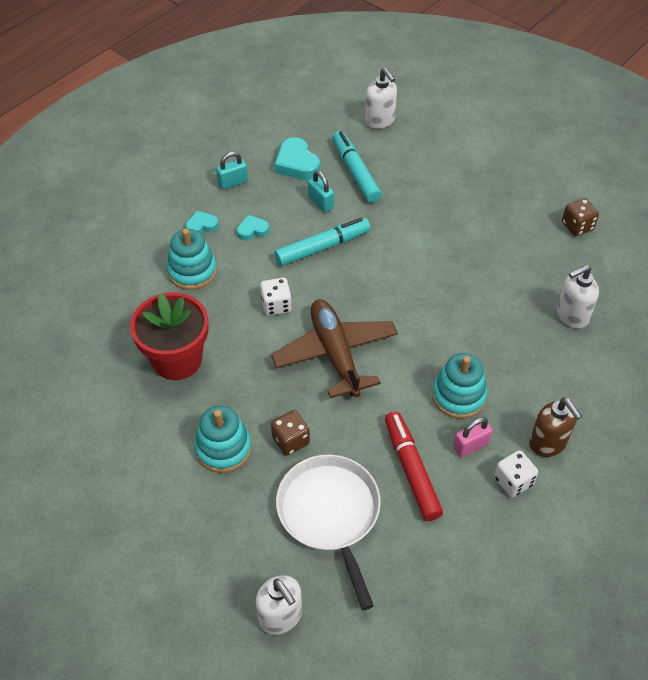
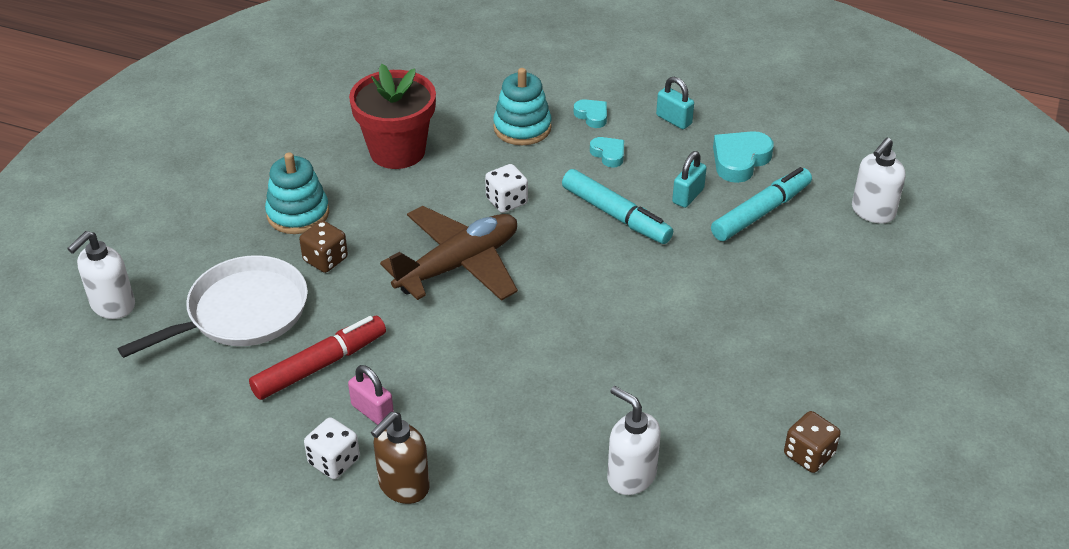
camera: 70 degrees right, 10 degrees down
(458, 396) = (442, 385): turquoise stacking toy -> none

